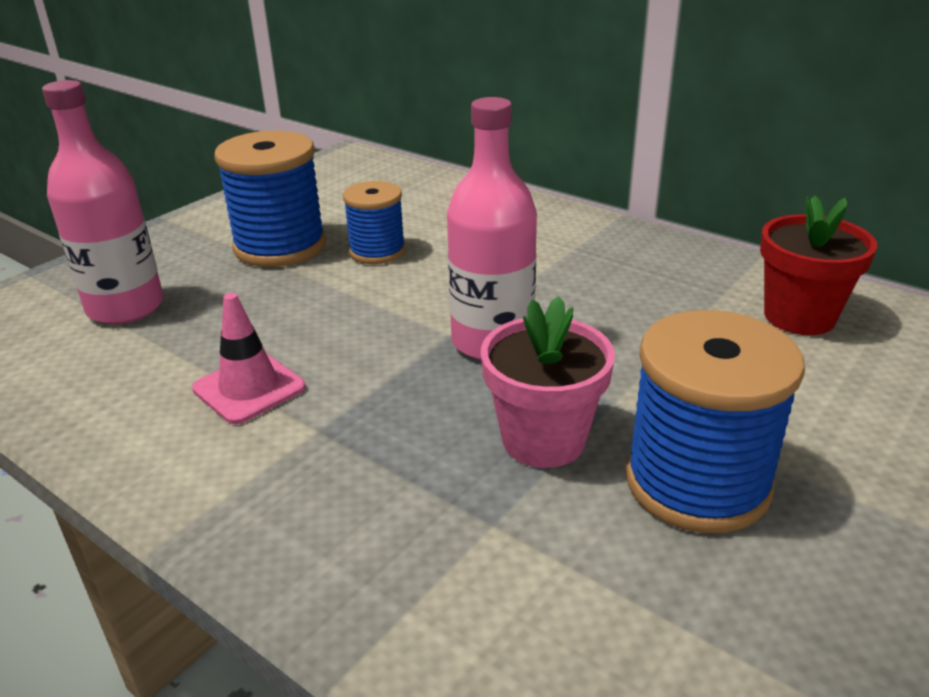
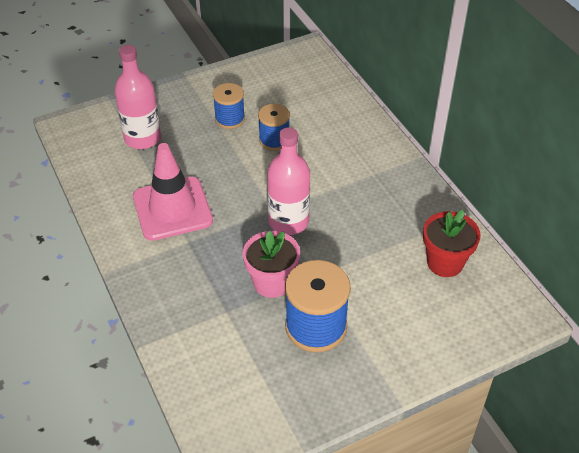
camera: 25 degrees right, 15 degrees up
(249, 388) = (172, 209): pink traffic cone -> pink traffic cone, size x1.76
(280, 246) = (230, 119): blue spool -> blue spool, size x0.61

